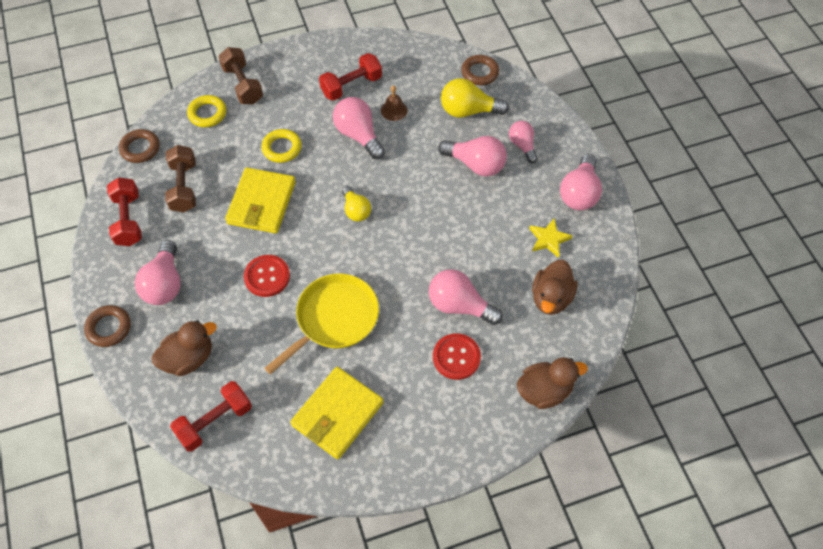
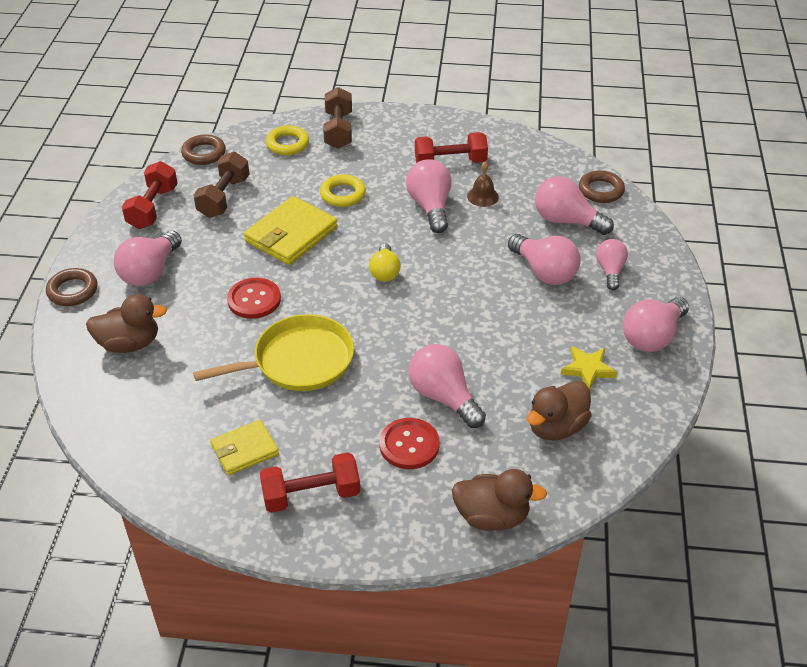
camera: 25 degrees right, 15 degrees down
(215, 421) = (116, 408): red dumbbell -> red dumbbell (311, 495)
(337, 414) = (244, 450): yellow wallet -> yellow wallet, size x0.61
(468, 111) = (566, 221): yellow light bulb -> pink light bulb

